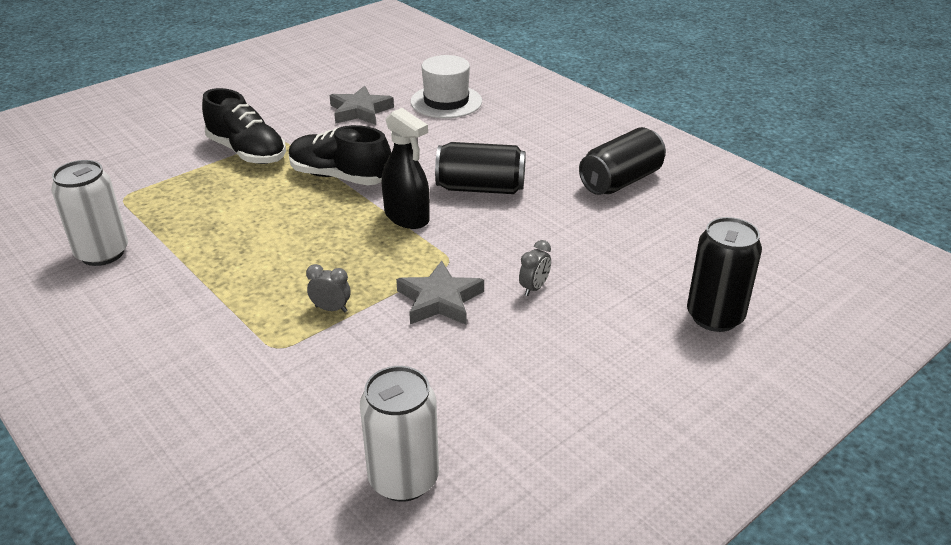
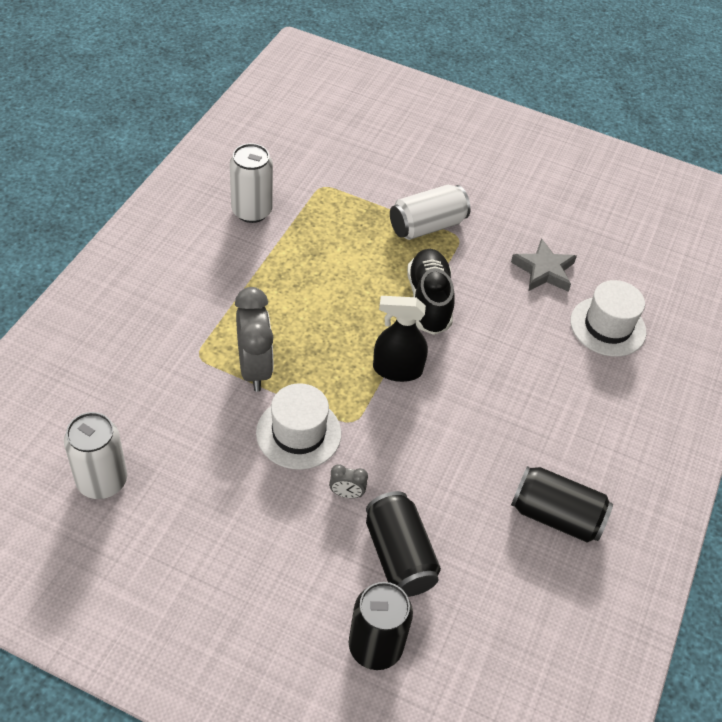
camera: 60 degrees right, 15 degrees up
(247, 152) = (427, 226): black shoe -> white can
(331, 309) = (254, 368): grey clock -> grey clock, size x2.18
(407, 217) = (397, 369): black spray bottle -> black spray bottle turned 75 degrees clockwise
(440, 300) = (298, 433): grey star -> white hat
(480, 188) = (473, 406): black can -> black can (399, 555)

